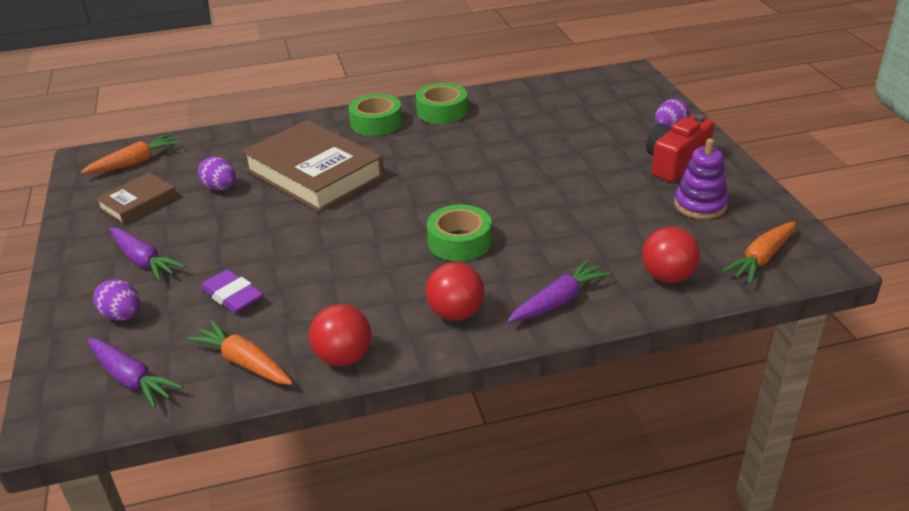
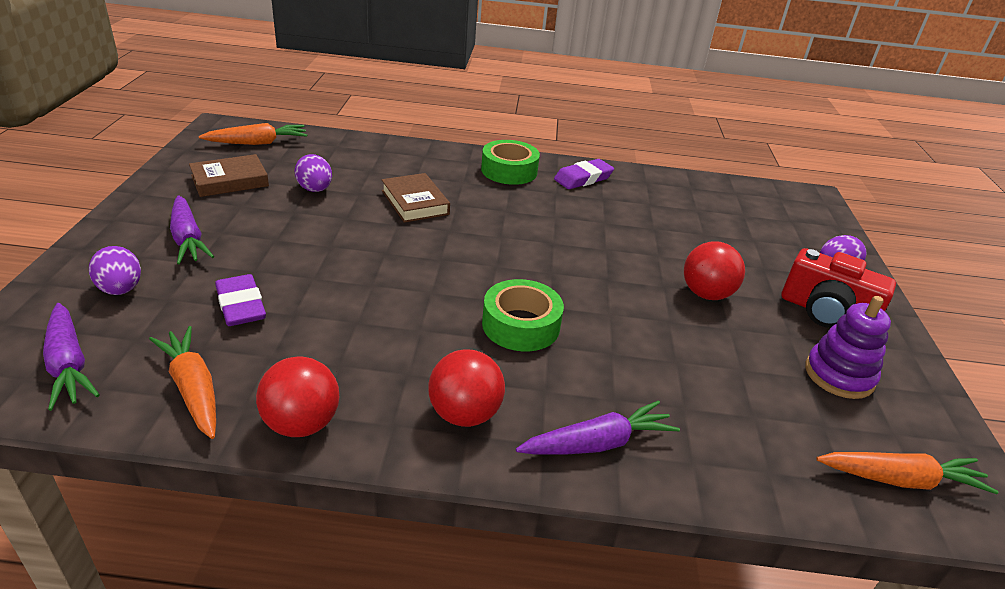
camera: 15 degrees right, 0 degrees up
(314, 173) = (415, 202): brown book -> brown book, size x0.51
(442, 111) = (583, 178): green tape -> purple eraser
(667, 277) = (757, 460): red ball -> red ball (706, 294)
(675, 163) = (826, 312): red camera -> red camera turned 120 degrees counterclockwise
(761, 259) = (900, 479): orange carrot -> orange carrot turned 150 degrees counterclockwise

